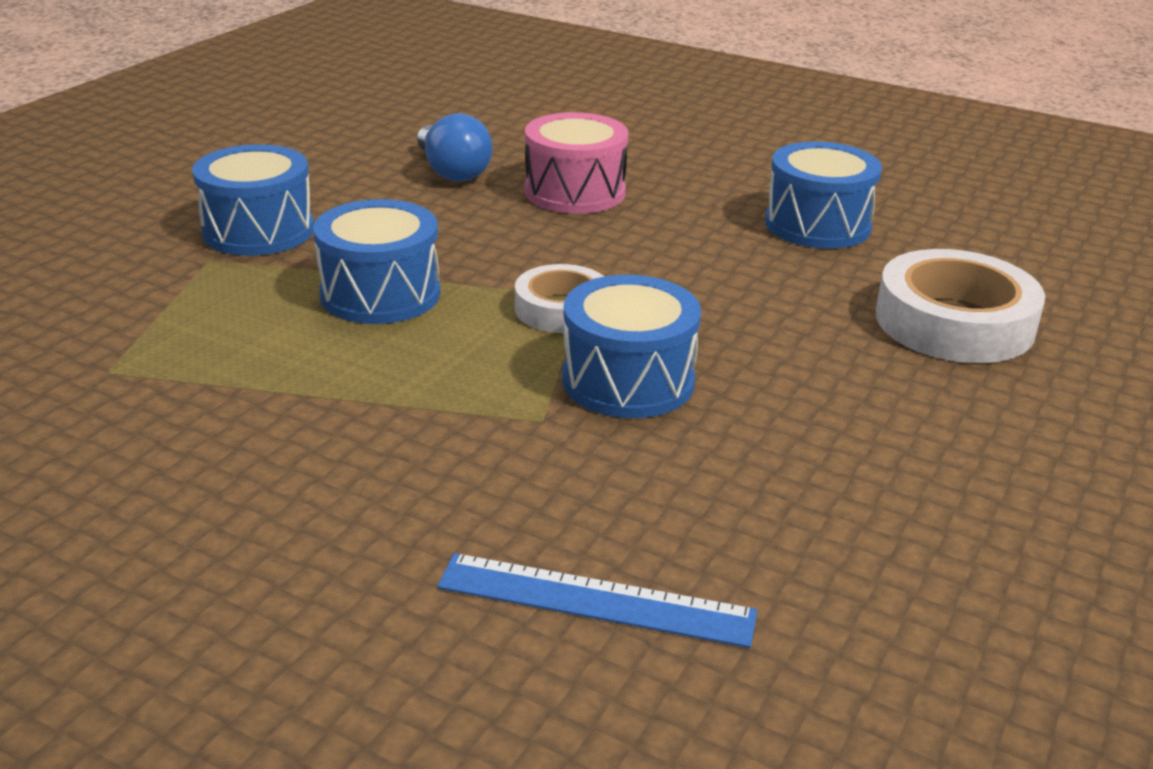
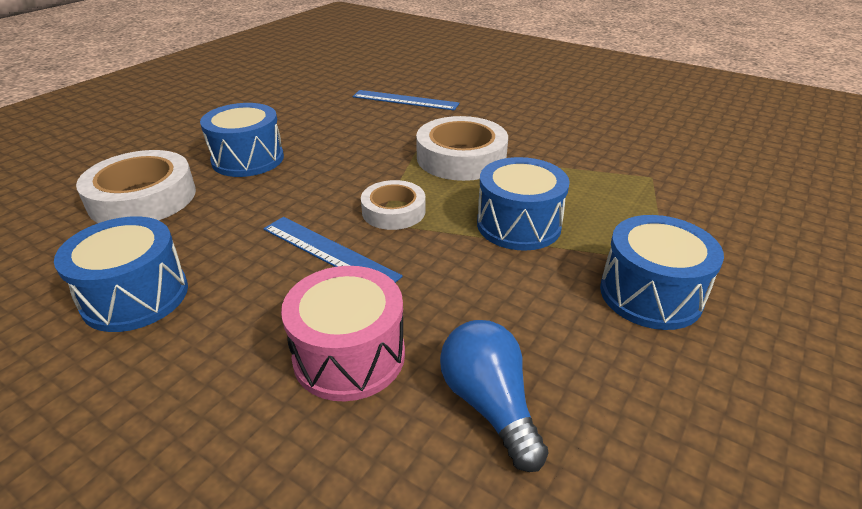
camera: 175 degrees left, 5 degrees up
(451, 404) = (461, 158): none -> white tape
(628, 381) = (367, 167): blue drum -> blue drum (248, 159)
(632, 262) = (329, 252): none -> blue ruler

